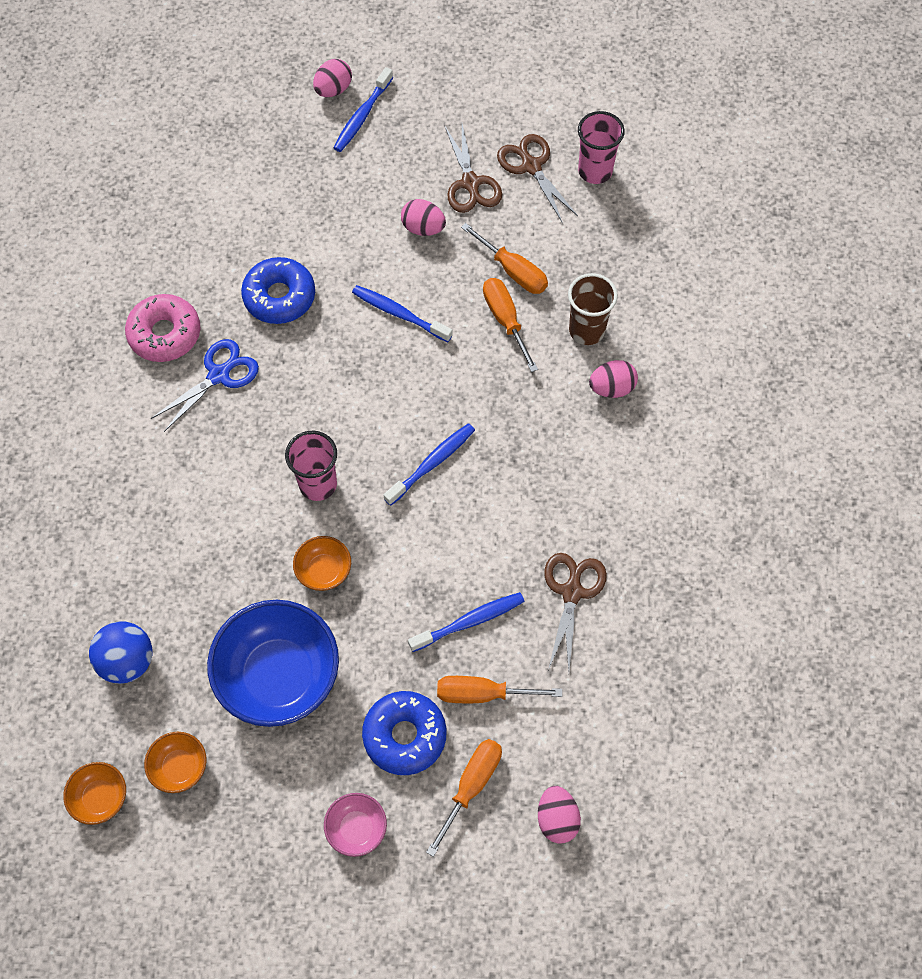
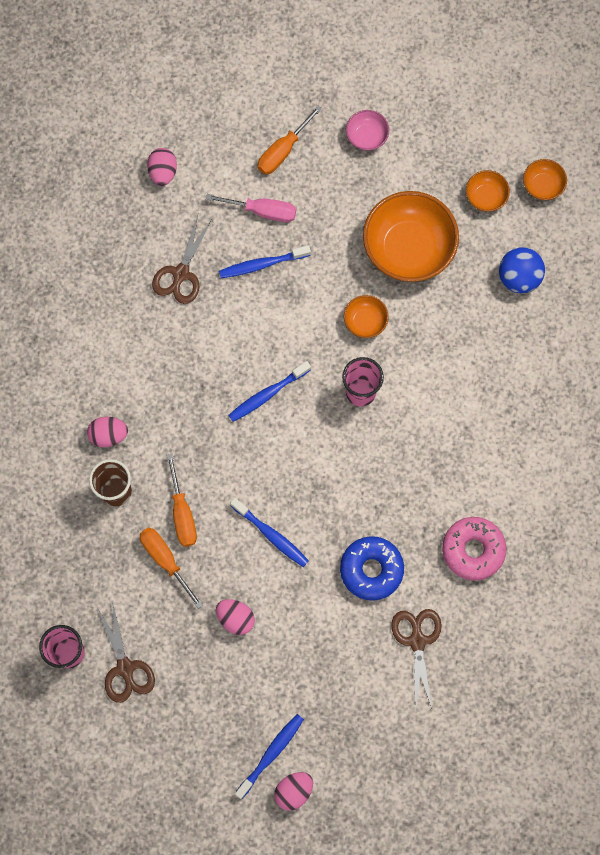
camera: 170 degrees left, 10 degrees up
(219, 375) = (430, 503): blue scissors -> none
(279, 676) = (408, 248): blue bowl -> orange bowl
(404, 736) = (323, 191): blue donut -> none
(470, 183) = (184, 659): brown scissors -> brown scissors (417, 640)
(483, 694) = (262, 211): orange screwdriver -> pink screwdriver
(557, 819) = (228, 120): pink egg -> pink egg (163, 172)

